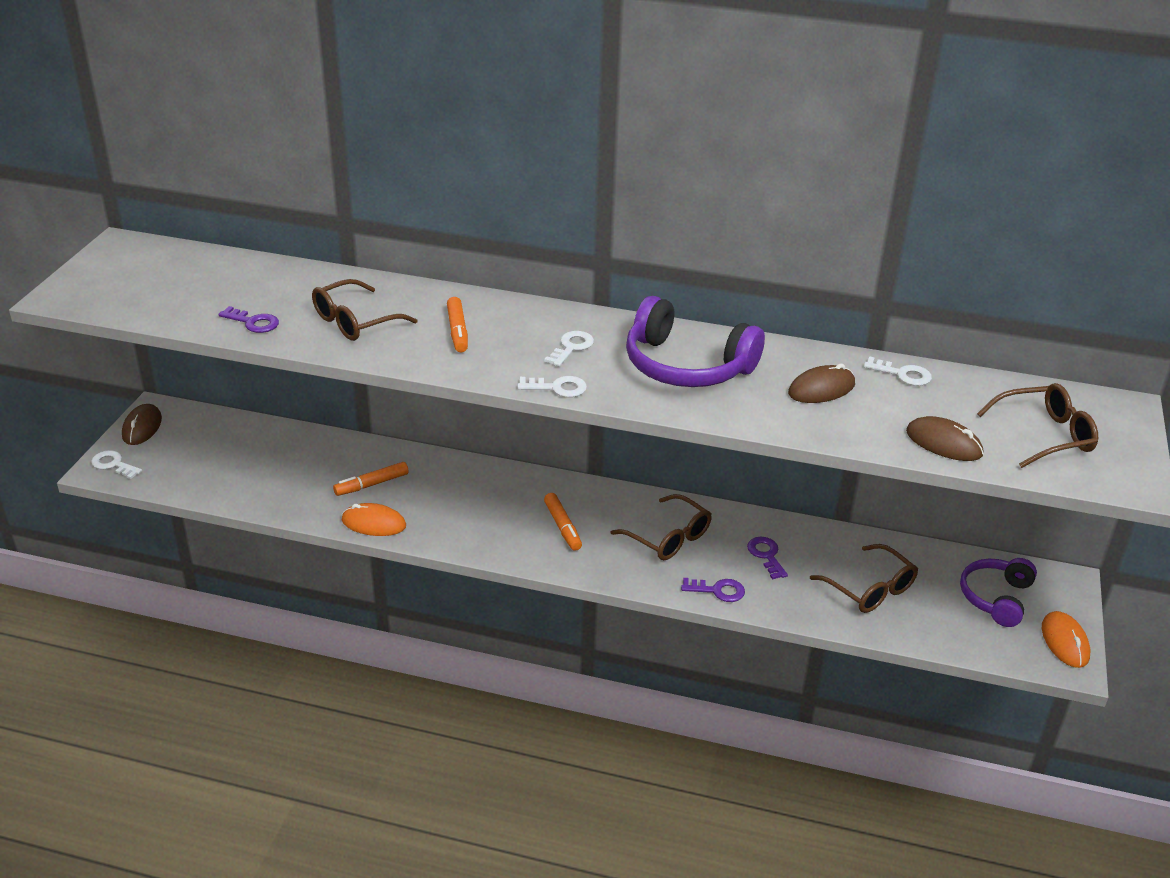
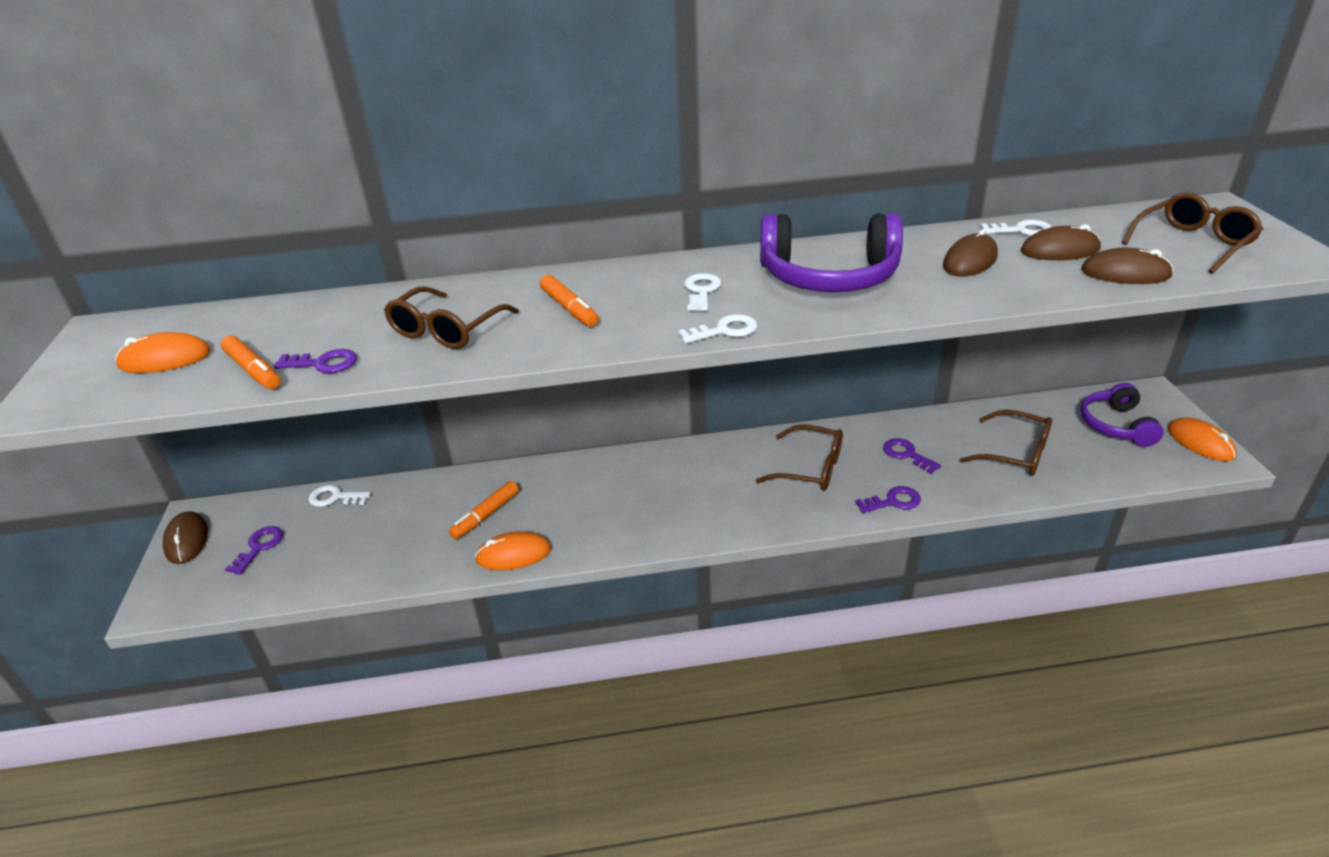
camera: 20 degrees left, 0 degrees up
(113, 464) = (170, 593): white key -> white key (335, 498)
(152, 284) = (165, 359): none -> orange mouse
(190, 451) = (259, 547): none -> purple key
(562, 526) = (706, 492): orange marker -> orange marker (253, 370)
(913, 404) = (1059, 250): none -> brown mouse

